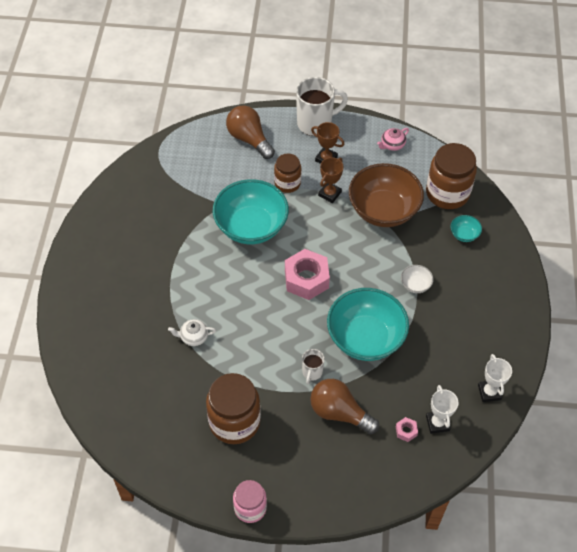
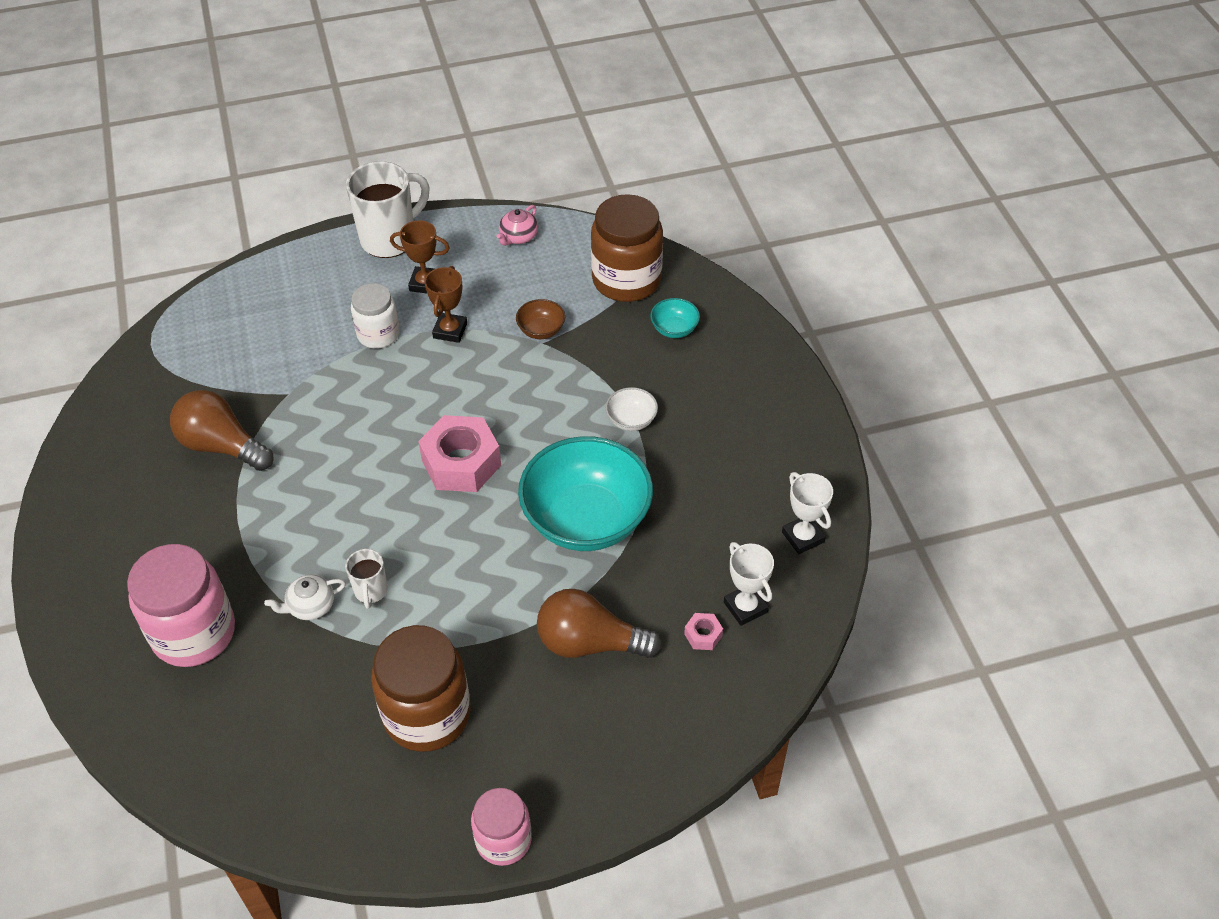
camera: 20 degrees left, 5 degrees down
(127, 331) = (194, 633): none -> pink jar
(249, 139) = (294, 289): brown light bulb -> brown light bulb (222, 446)
(251, 227) = (344, 413): turquoise bowl -> none
(287, 183) = (378, 334): brown jar -> white jar
(312, 373) = (523, 597): white mug -> white mug (371, 591)
(383, 210) = (541, 330): brown bowl -> brown bowl, size x0.42

